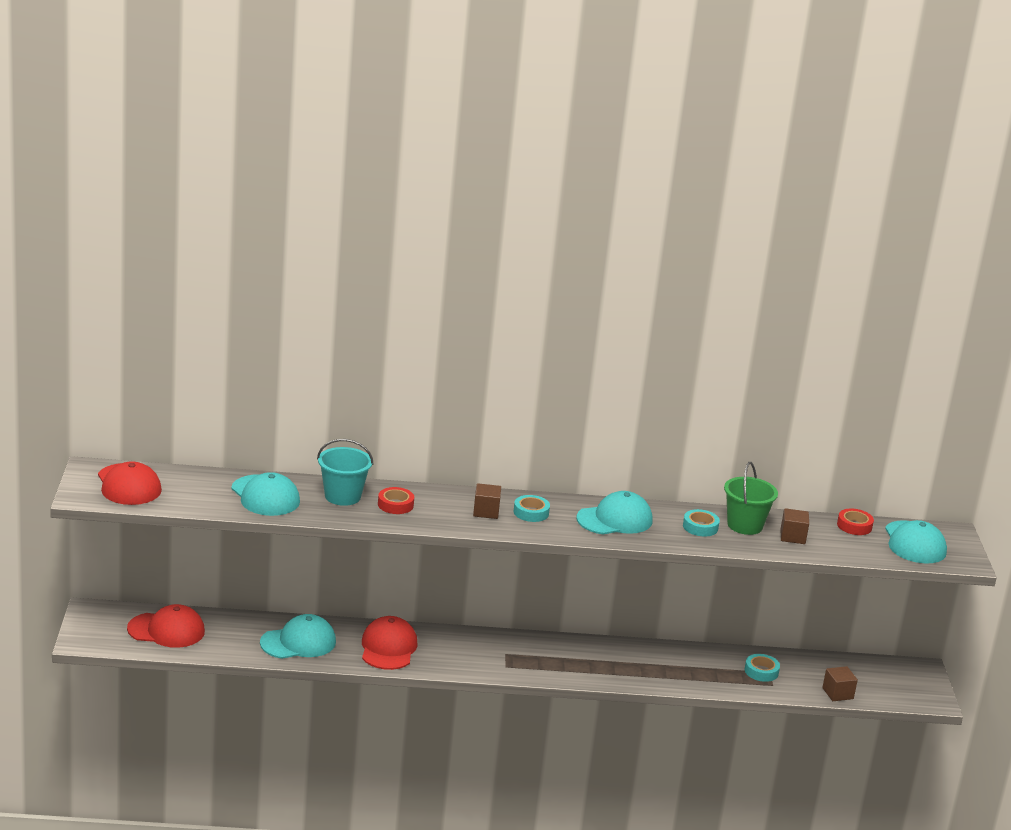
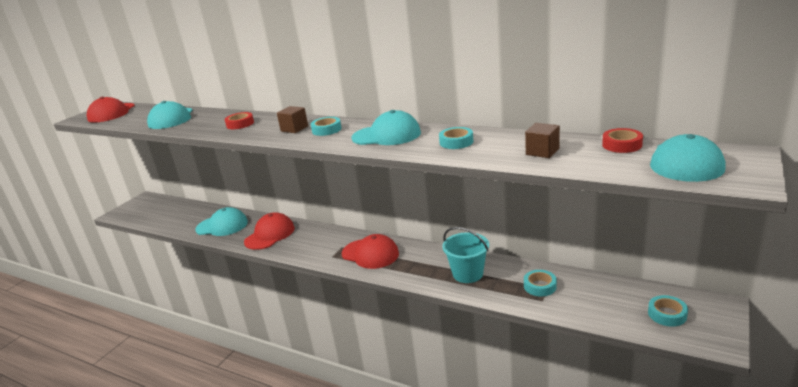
camera: 35 degrees right, 0 degrees up
(166, 630) = (163, 212): red cap -> red cap (370, 254)
(342, 496) = (215, 119): turquoise bucket -> turquoise bucket (467, 274)
(745, 525) = (501, 142): green bucket -> none
(837, 693) = (605, 318): brown cube -> none
(885, 682) = (667, 314): none -> turquoise tape

